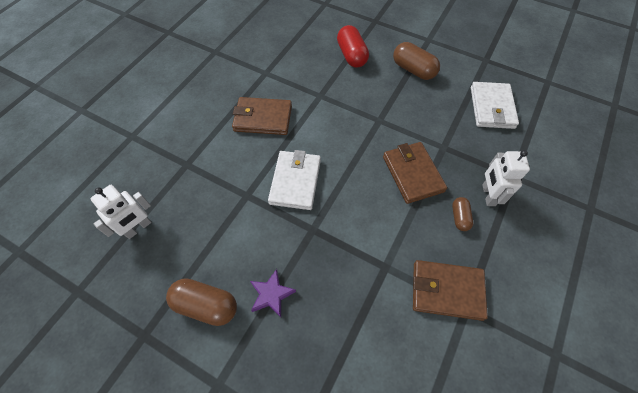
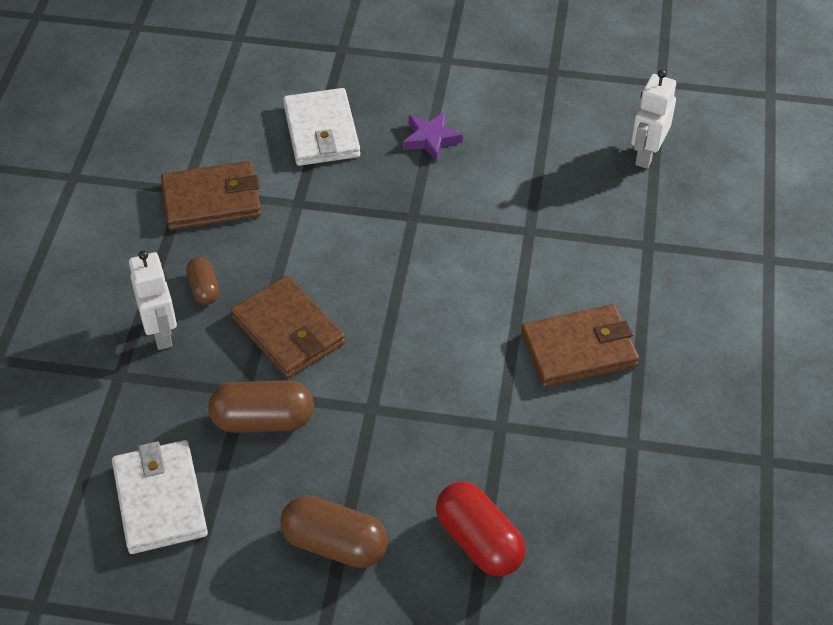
camera: 160 degrees right, 10 degrees down
(206, 305) = (502, 111): brown capsule -> brown capsule (263, 420)
(295, 181) = (468, 268): white wallet -> white wallet (321, 131)

